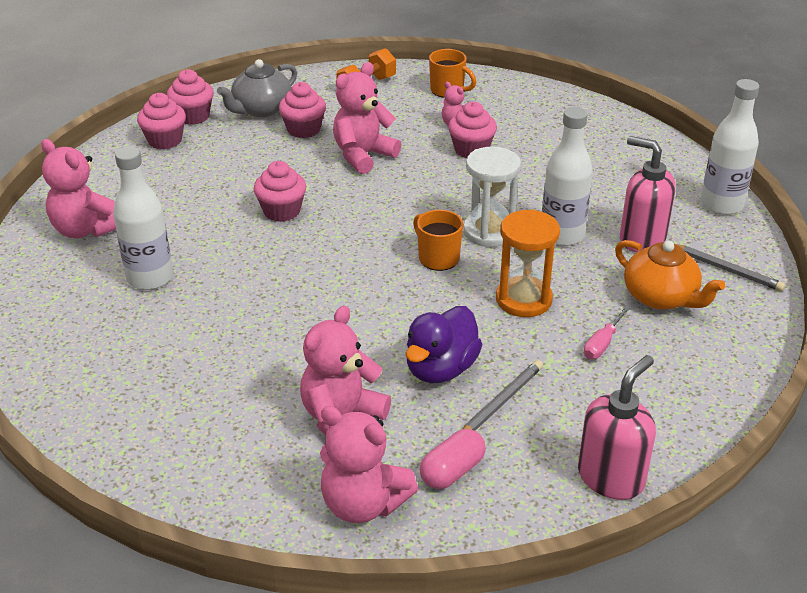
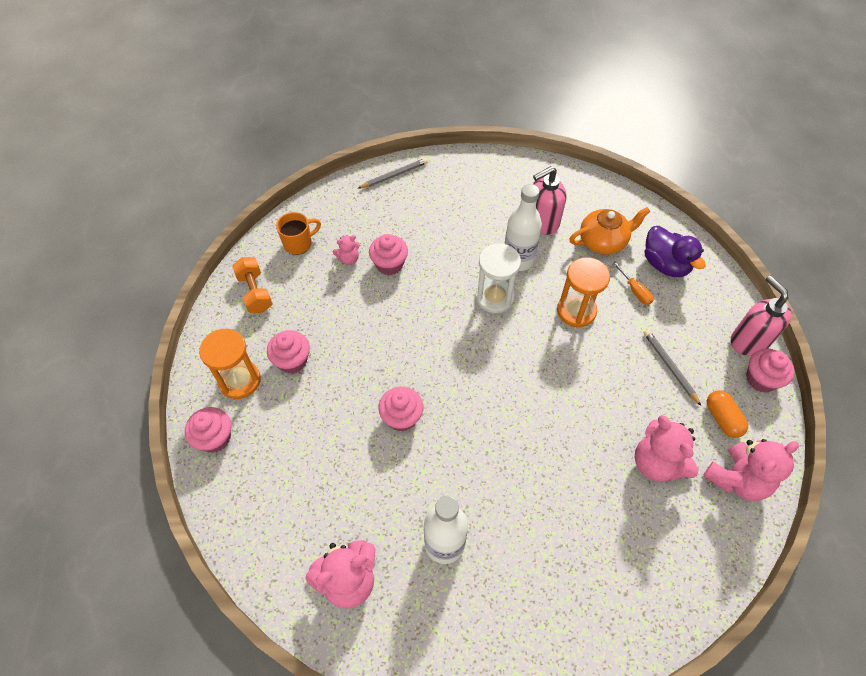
camera: 65 degrees left, 20 degrees up
(165, 140) = (241, 473): pink cupcake -> pink cupcake (761, 379)
(261, 109) = (240, 380): grey teapot -> orange hourglass
(363, 155) = (356, 334): pink teddy bear -> none
(437, 258) = (510, 339): orange mug -> none
(441, 369) = (627, 386): purple duck -> purple duck (665, 264)
(452, 471) = (722, 418): pink capsule -> orange capsule
(602, 343) = (634, 290): pink screwdriver -> orange screwdriver
(721, 204) = (526, 167): white bottle -> none
(726, 270) = (591, 198): grey pencil -> grey pencil (394, 175)

